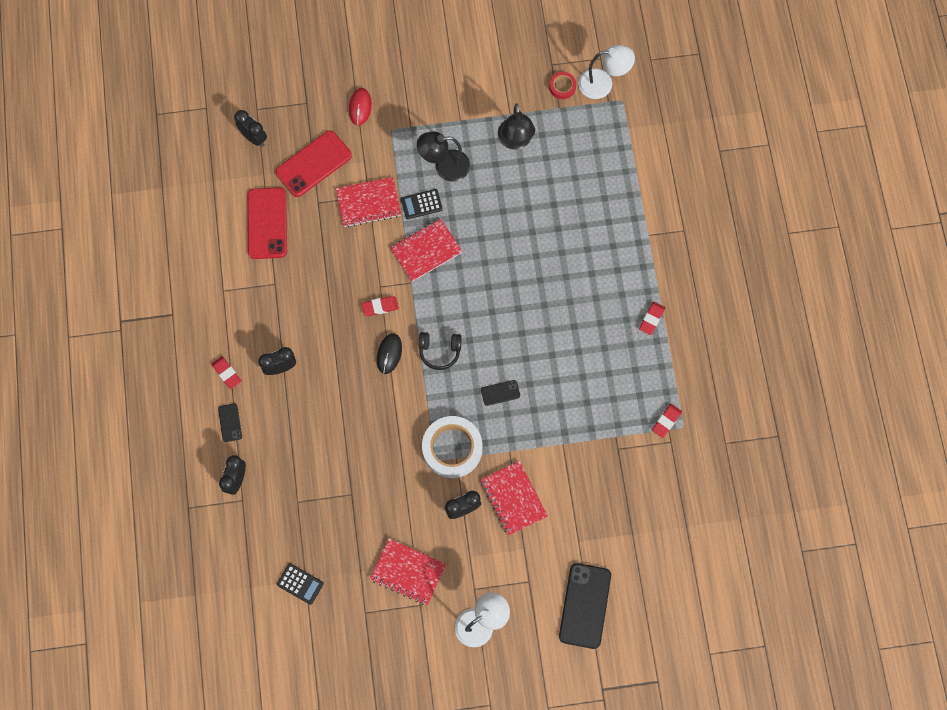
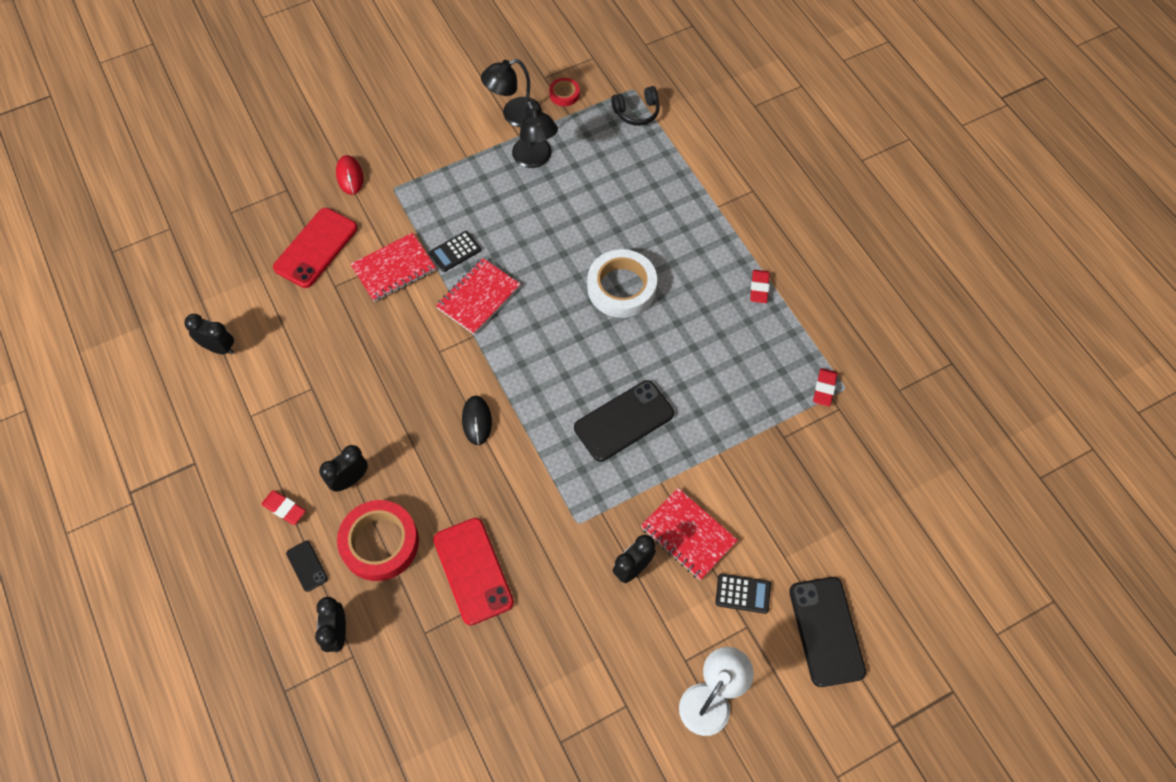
camera: 20 degrees left, 10 degrees down
(254, 138) = (237, 242): black clock -> black clock (219, 348)
(267, 223) = (281, 326): red phone -> red phone (473, 571)
(287, 424) = (380, 543): none -> red tape
(300, 584) = (463, 736): black calculator -> black calculator (742, 593)
(380, 307) = (447, 373): red eraser -> none
(408, 572) = (595, 670): red notebook -> none
(439, 351) = (535, 399): black headphones -> black headphones (637, 112)
(444, 166) = (467, 206): black lamp -> black lamp (514, 115)
(452, 448) = (592, 502): white tape -> white tape (621, 287)
(500, 393) = (624, 421): black phone -> black phone, size x2.07
(603, 83) = (606, 79): white lamp -> none

